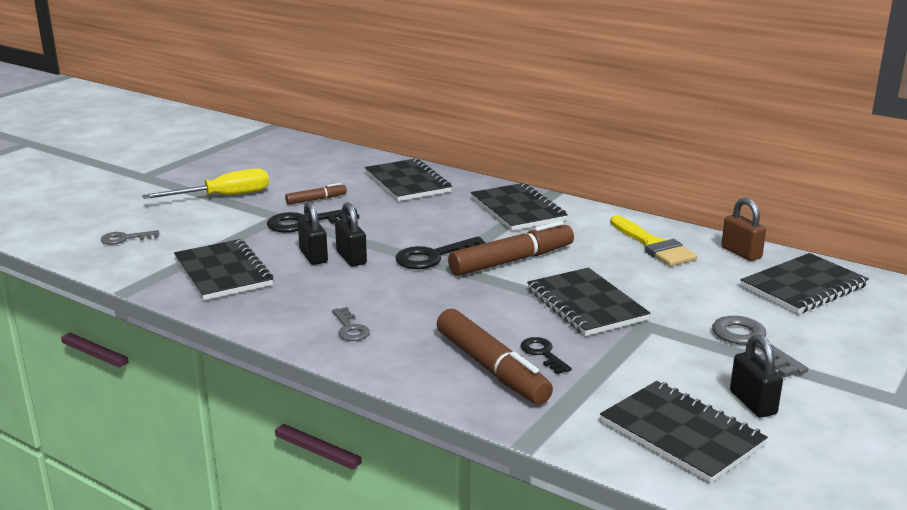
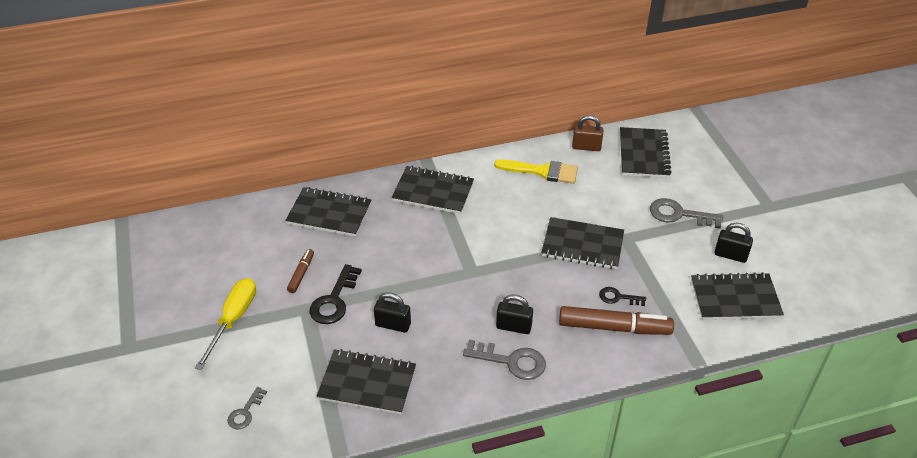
camera: 50 degrees left, 20 degrees up
(350, 328) = (511, 361): grey key -> grey key, size x1.69
(351, 258) = (416, 308): black padlock -> black padlock (513, 327)
(434, 256) = (456, 269): black key -> none
(512, 261) = (499, 239): brown marker -> none

